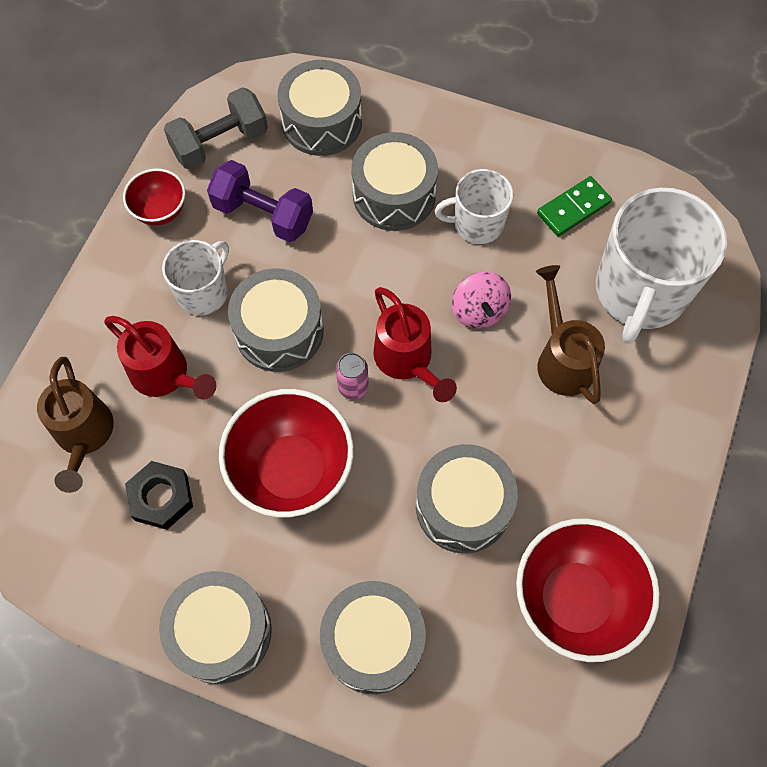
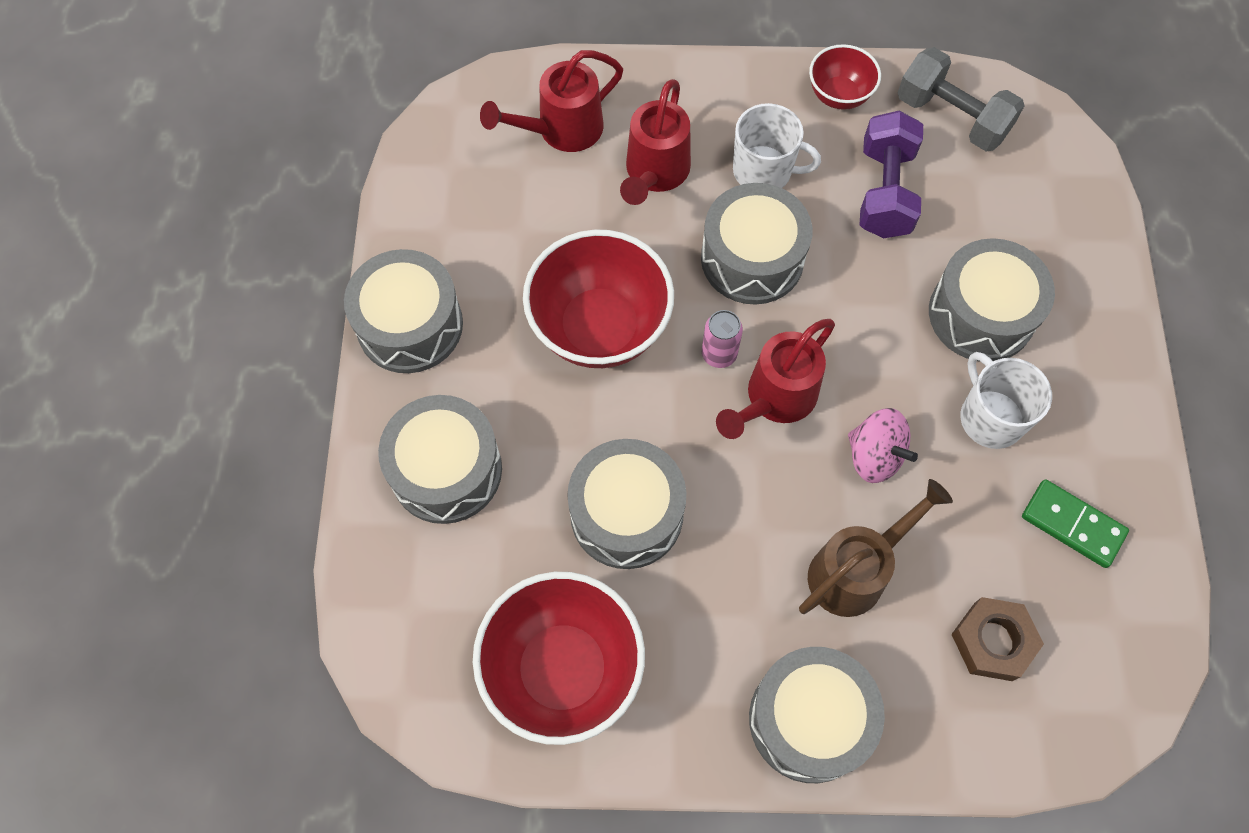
camera: 70 degrees right, 0 degrees up
(84, 436) = (561, 130): brown watering can -> red watering can
(161, 498) = (524, 221): black nut -> none
(322, 122) = (1036, 206): grey drum -> grey drum (809, 720)
(479, 311) = (874, 456): pink spinning top -> pink spinning top turned 105 degrees counterclockwise
(640, 292) = (993, 641): white mug -> brown nut

